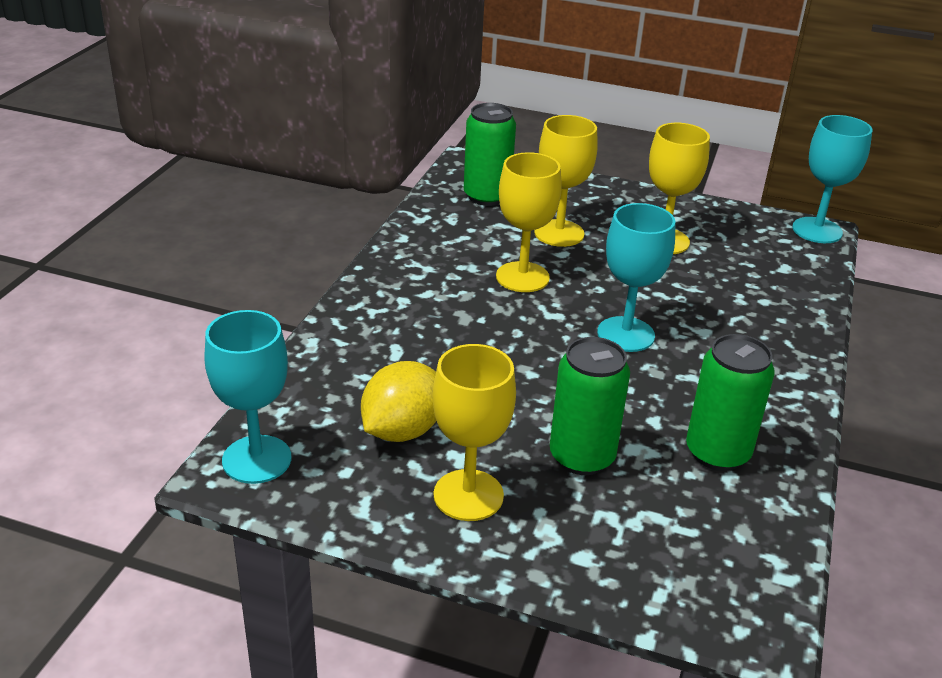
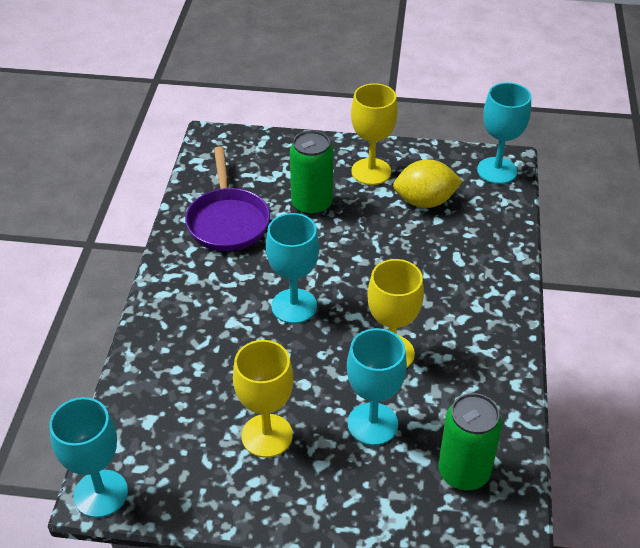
camera: 170 degrees right, 10 degrees up
(402, 430) = (425, 201): yellow lemon -> yellow lemon turned 60 degrees clockwise
(559, 233) = (372, 424): yellow goblet -> turquoise goblet
(717, 453) = (228, 221): green can -> purple pan

